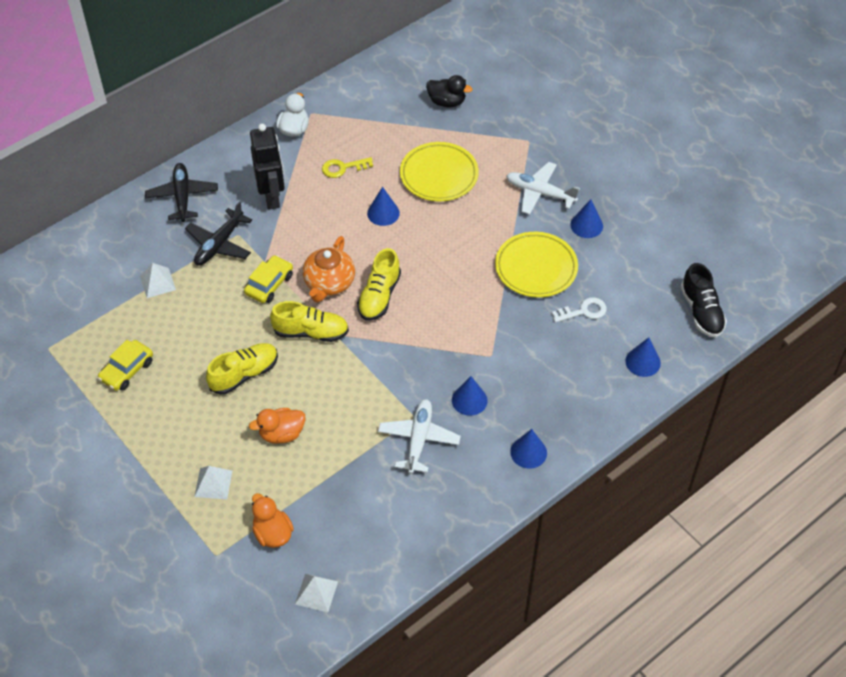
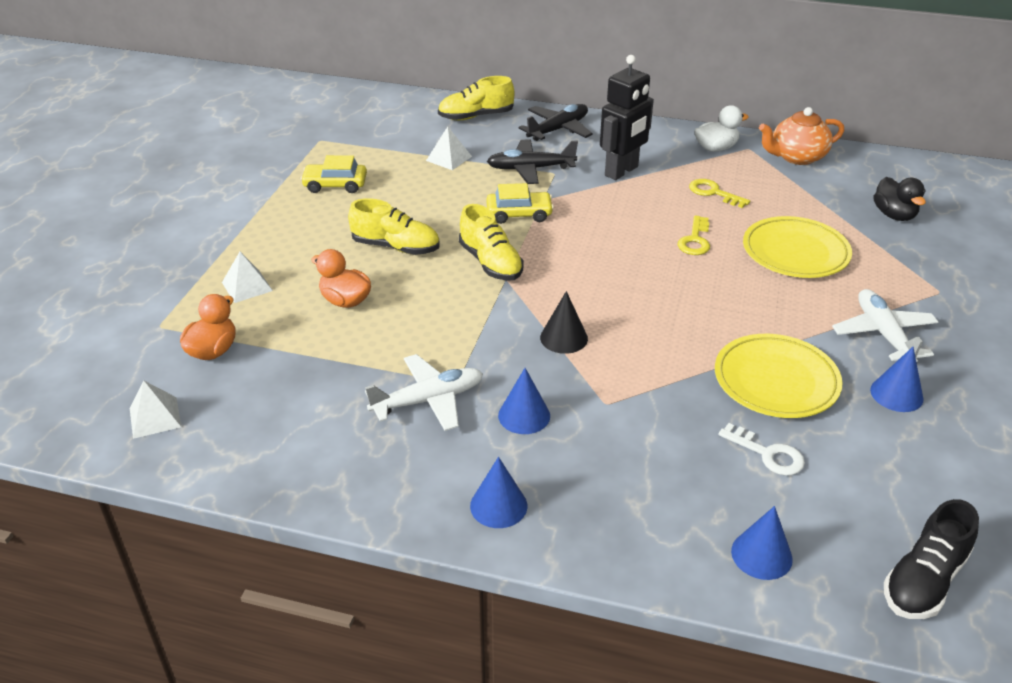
camera: 55 degrees right, 15 degrees down
(329, 283) = (564, 247): orange teapot -> orange teapot (796, 157)
(379, 296) = (588, 285): yellow shoe -> yellow shoe (476, 116)
(383, 213) = (695, 240): blue cone -> yellow key
(419, 340) = (564, 338): none -> black cone

